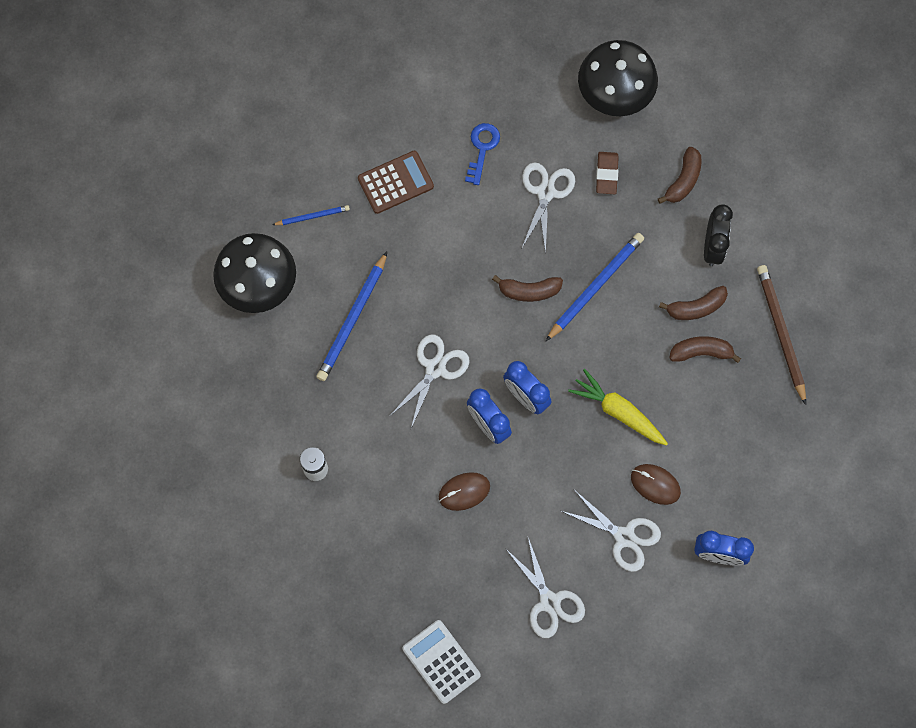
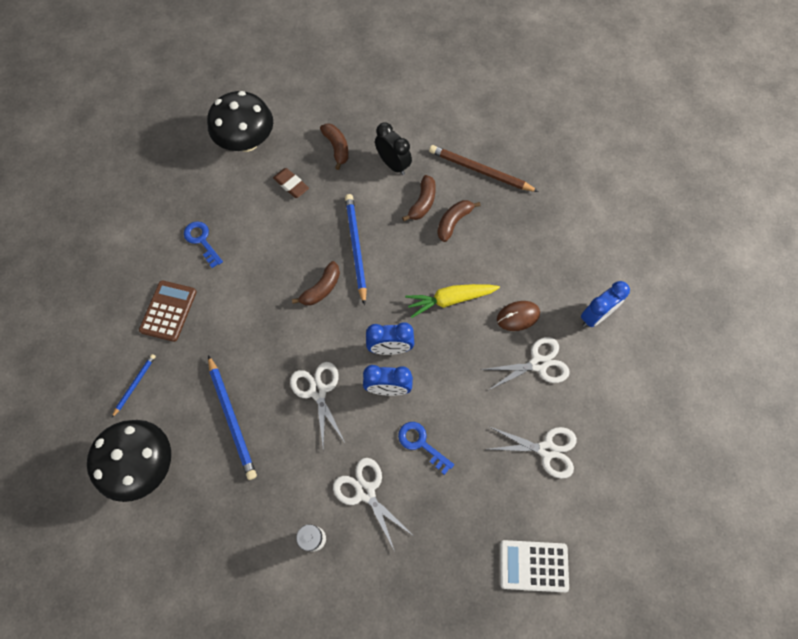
camera: 50 degrees left, 5 degrees down
(464, 491) = (421, 444): brown mouse -> blue key
(545, 193) = (268, 227): white scissors -> white scissors (365, 492)

